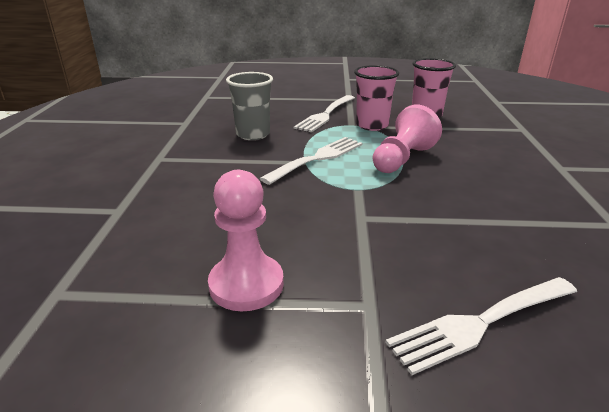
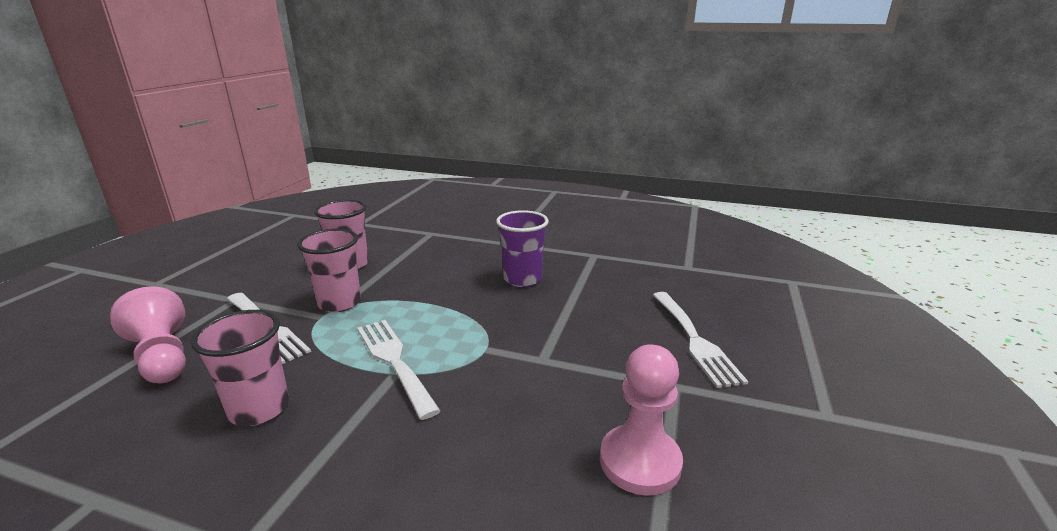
camera: 75 degrees left, 5 degrees down
(253, 134) = (259, 409): grey cup -> pink cup
(402, 159) = (440, 306): pink pawn -> pink pawn (162, 357)
(492, 187) = (522, 279): none -> purple cup

